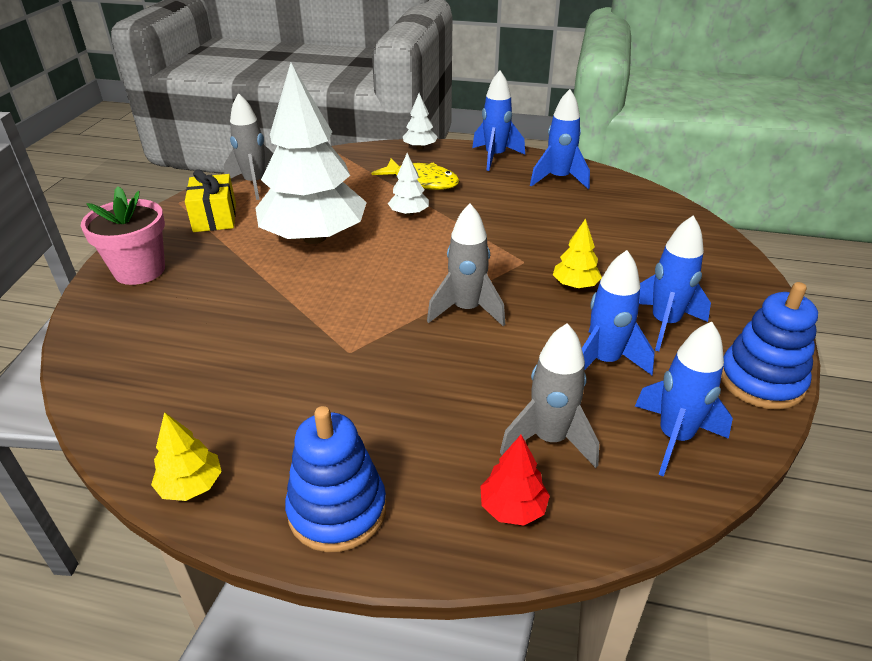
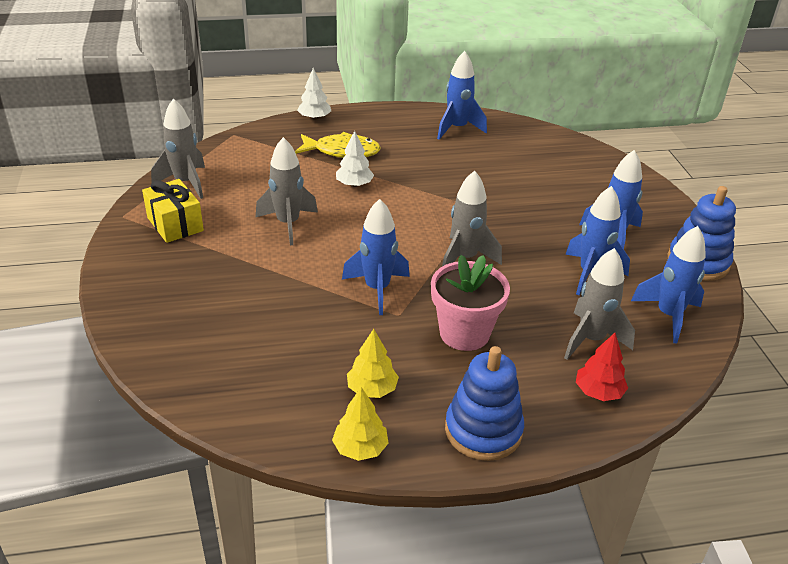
camera: 25 degrees left, 0 degrees up
(140, 270) = (148, 290): pink flower pot -> pink flower pot (464, 333)
(314, 238) = (288, 224): white tree -> grey rocket
(495, 157) = (389, 116): blue rocket -> blue rocket (377, 289)
(575, 285) = (531, 219): yellow tree -> yellow tree (372, 389)

